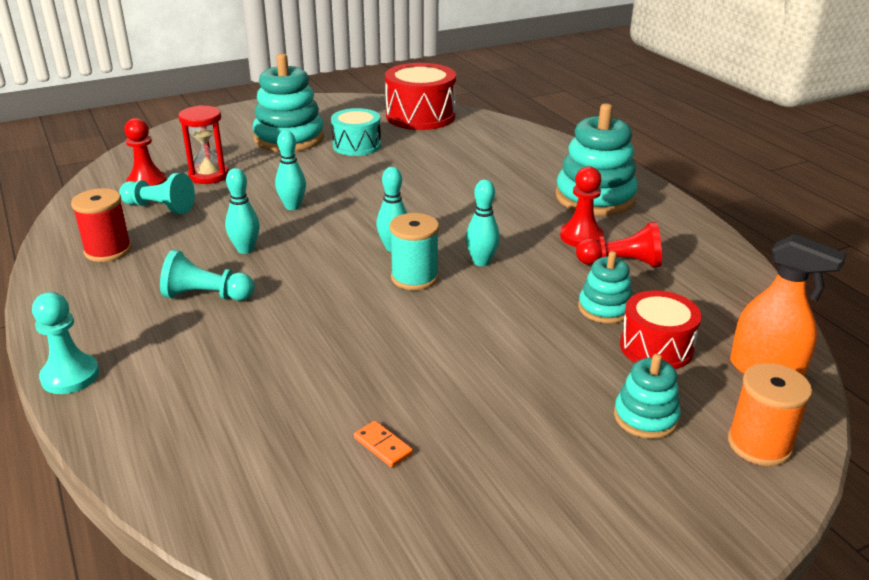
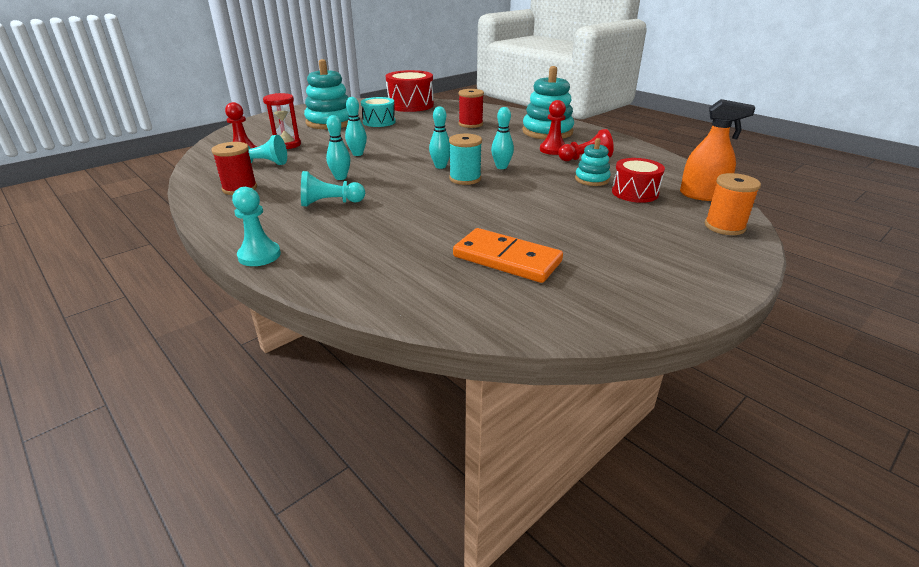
camera: 15 degrees left, 0 degrees up
(383, 446) = (507, 259): orange domino -> orange domino, size x2.49
(486, 166) = (470, 124): none -> red spool
(645, 417) = (653, 224): turquoise stacking toy -> none

